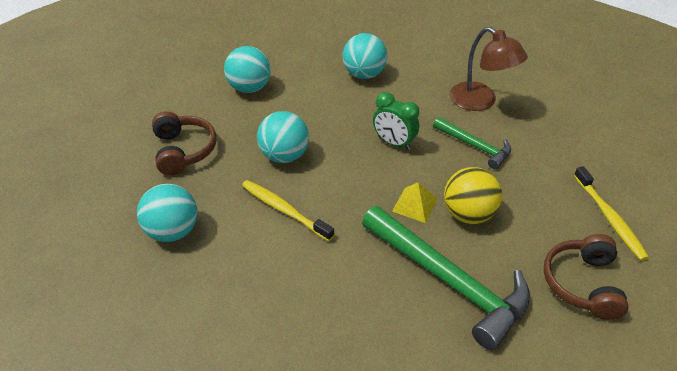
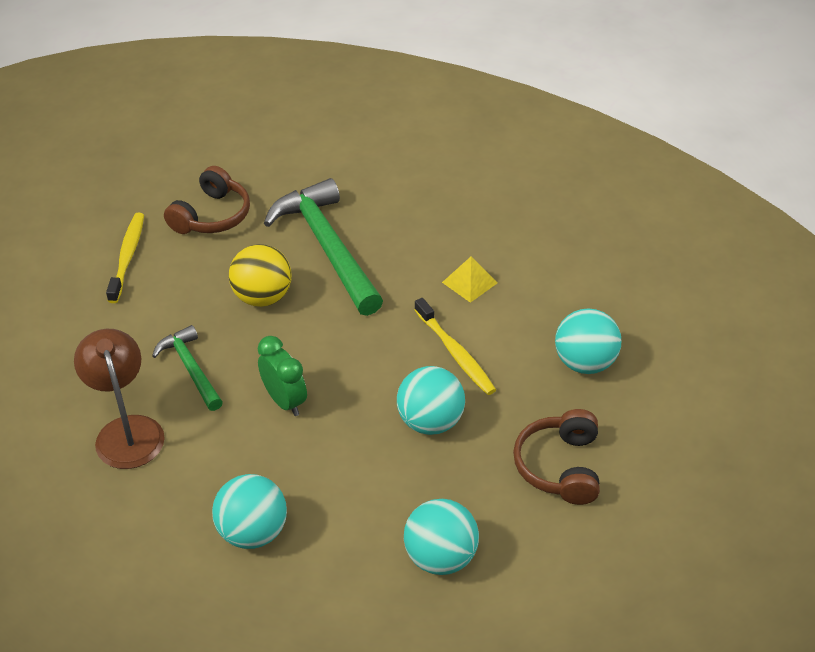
camera: 160 degrees left, 0 degrees up
(415, 205) = (311, 321): yellow pyramid -> yellow pyramid (469, 282)

